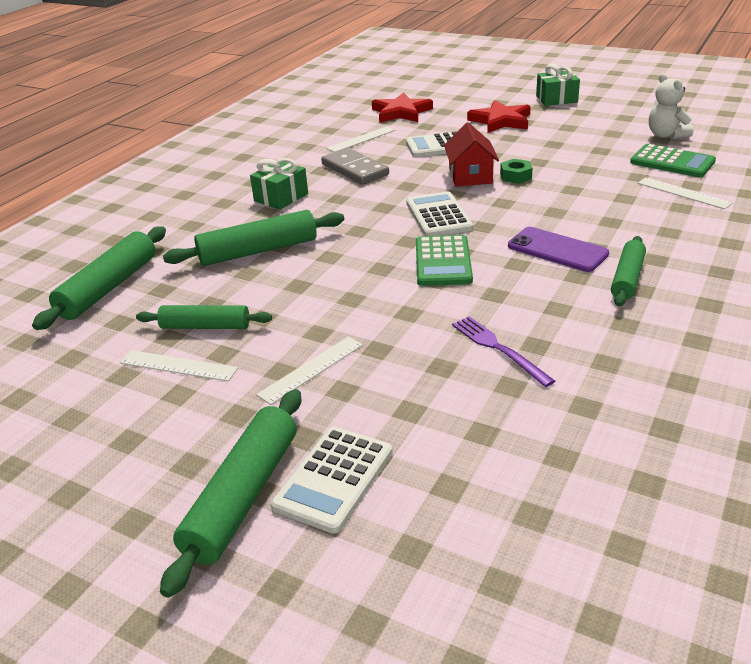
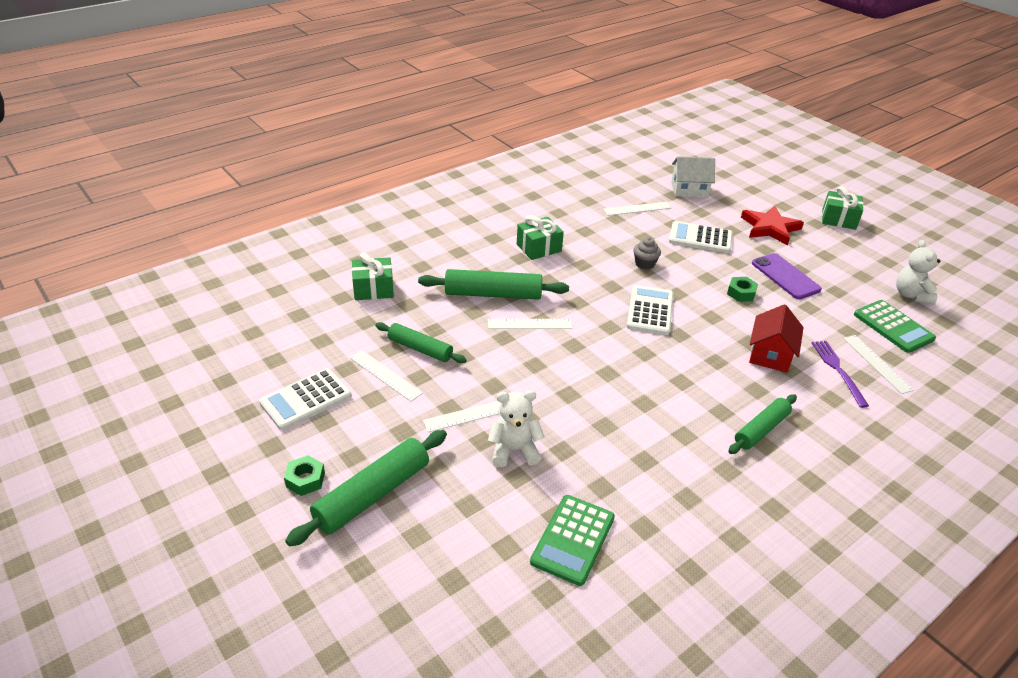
camera: 20 degrees right, 5 degrees up
(109, 287) = (373, 289): green rolling pin -> green gift
(140, 514) = (305, 480): none -> green nut
(319, 265) = (529, 324): none -> white ruler
(334, 479) = (436, 507): white calculator -> white calculator (306, 399)
(355, 169) = (613, 239): grey domino -> none
(387, 386) = (514, 450): none -> white teddy bear
(401, 112) = (689, 190): red star -> white house
(403, 180) = (644, 264): none -> grey cupcake
(443, 261) = (624, 357): green calculator -> green calculator (573, 540)
(470, 176) = (703, 279): red house -> red house (770, 354)
(499, 349) = (614, 452): purple fork -> purple fork (838, 370)
(557, 250) = (723, 380): purple phone -> purple phone (785, 276)

